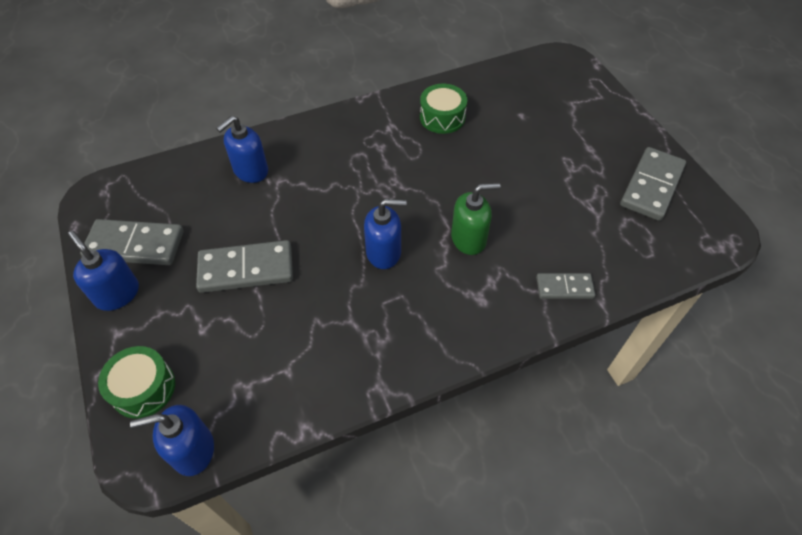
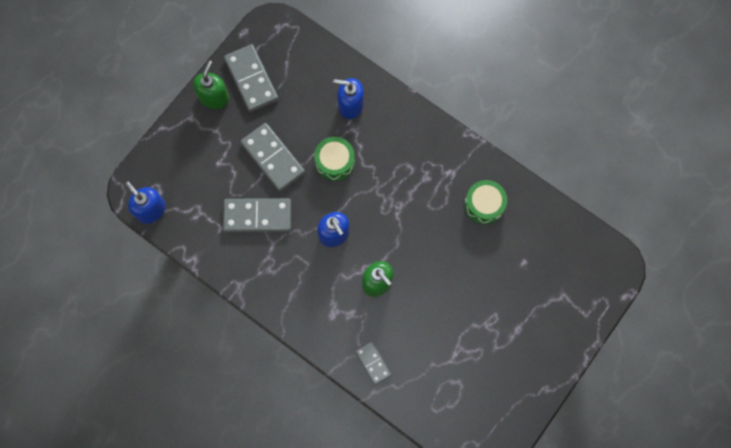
camera: 60 degrees right, 20 degrees up
(117, 294) = (214, 97): blue soap dispenser -> green soap dispenser
(143, 388) = (168, 158): green drum -> green drum (335, 162)
(652, 186) = (504, 389): grey domino -> grey domino (257, 216)

